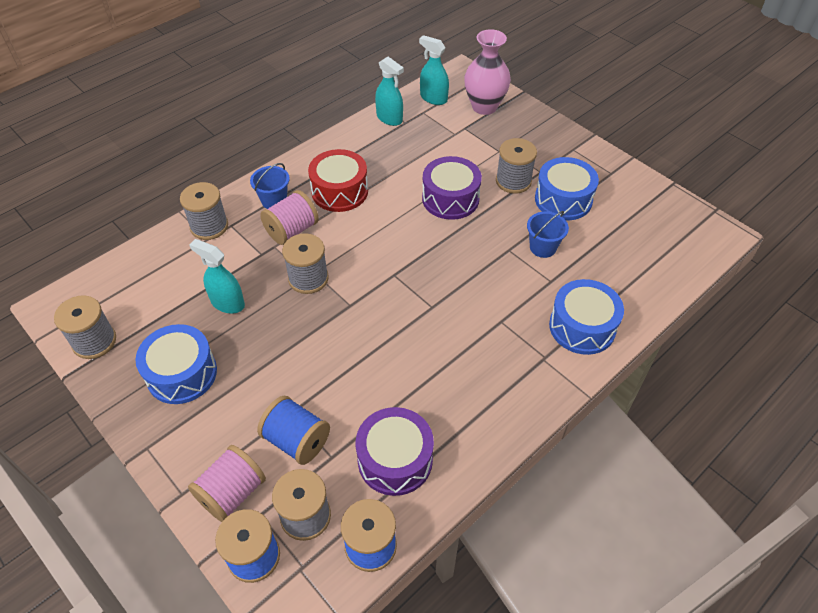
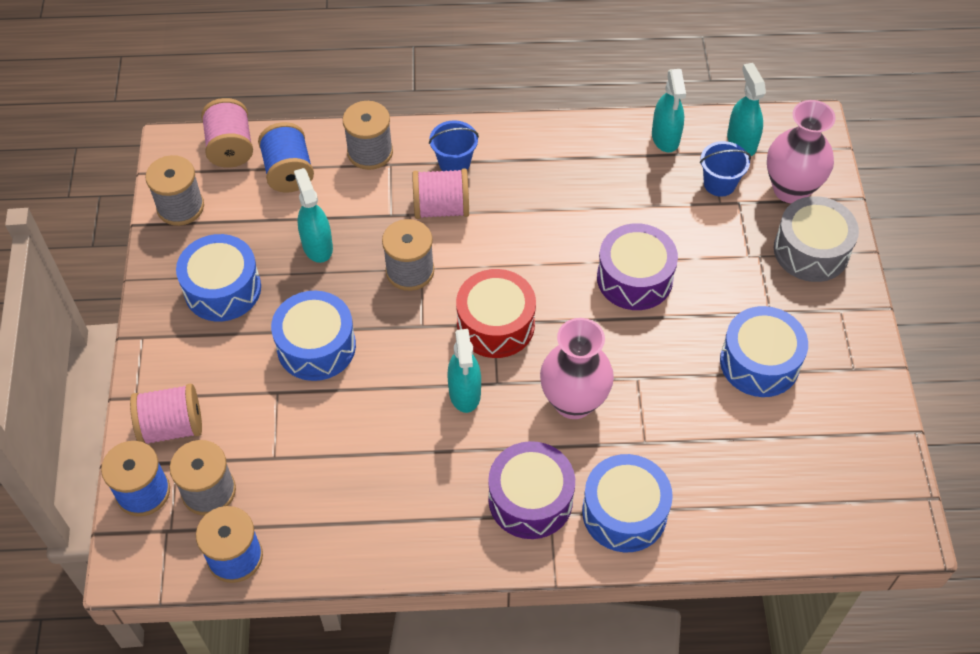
camera: 40 degrees right, 5 degrees up
(99, 281) = (230, 148): none -> pink spool
(290, 365) = (316, 346): none -> blue drum
(296, 440) = (260, 421): blue spool -> blue spool (288, 172)
(339, 191) = (528, 194): red drum -> red drum (495, 324)
(395, 460) = (322, 501): purple drum -> purple drum (530, 499)
(418, 326) = (464, 393): none -> turquoise spray bottle
(488, 286) = (573, 402): none -> pink vase
(513, 181) = (725, 303): grey spool -> none
(527, 130) = (811, 250): none -> grey drum
(543, 247) = (676, 400): blue bucket -> blue bucket (719, 184)

